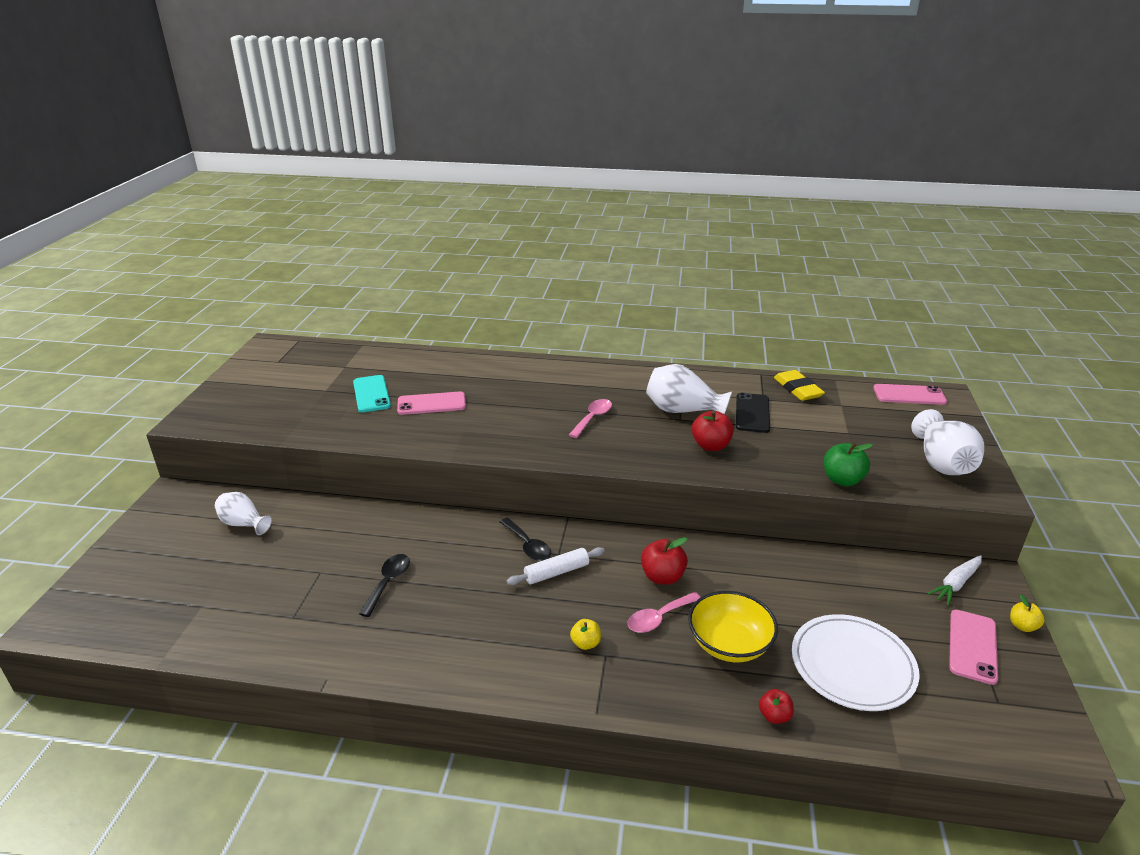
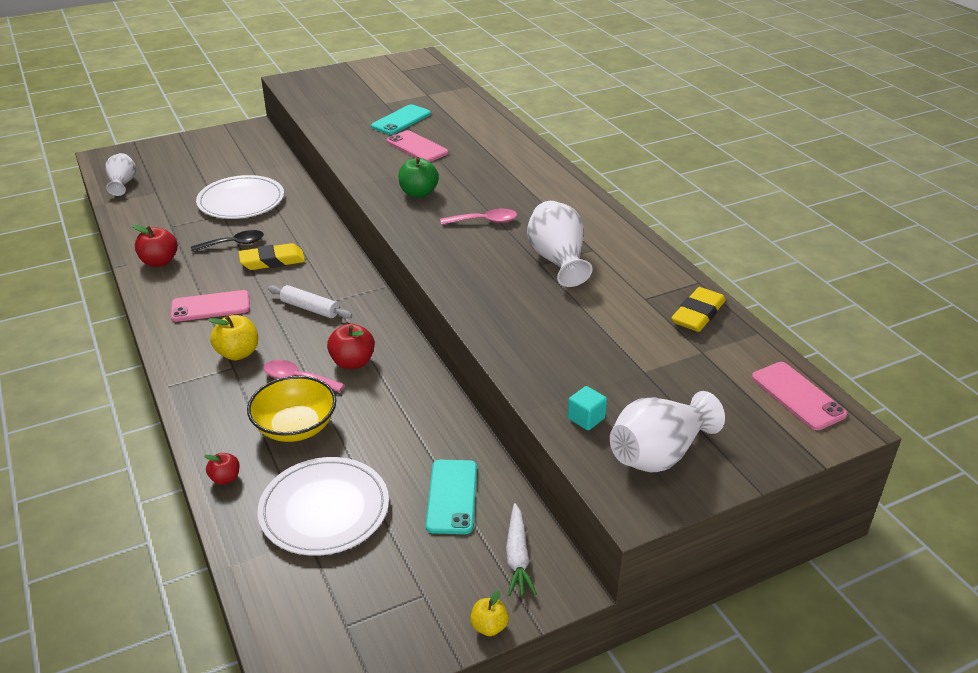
camera: 55 degrees right, 5 degrees up
(243, 524) = (245, 165): white vase -> white vase (122, 184)
(311, 550) = (241, 201): none -> white plate
(451, 568) = (272, 261): none -> yellow eraser
(528, 546) = (330, 282): black spoon -> none
(585, 643) = (238, 353): yellow apple -> yellow apple, size x1.65
(711, 446) = (512, 295): red apple -> red apple (159, 262)
(752, 413) = (606, 300): black phone -> none
(842, 480) = (540, 390): green apple -> green apple (418, 193)
(873, 589) = (452, 496): none -> turquoise phone
(887, 474) = (586, 418): none -> turquoise cube
(956, 584) = (517, 557): white carrot -> white carrot turned 105 degrees counterclockwise
(972, 646) = (420, 590): pink phone -> pink phone (210, 306)

